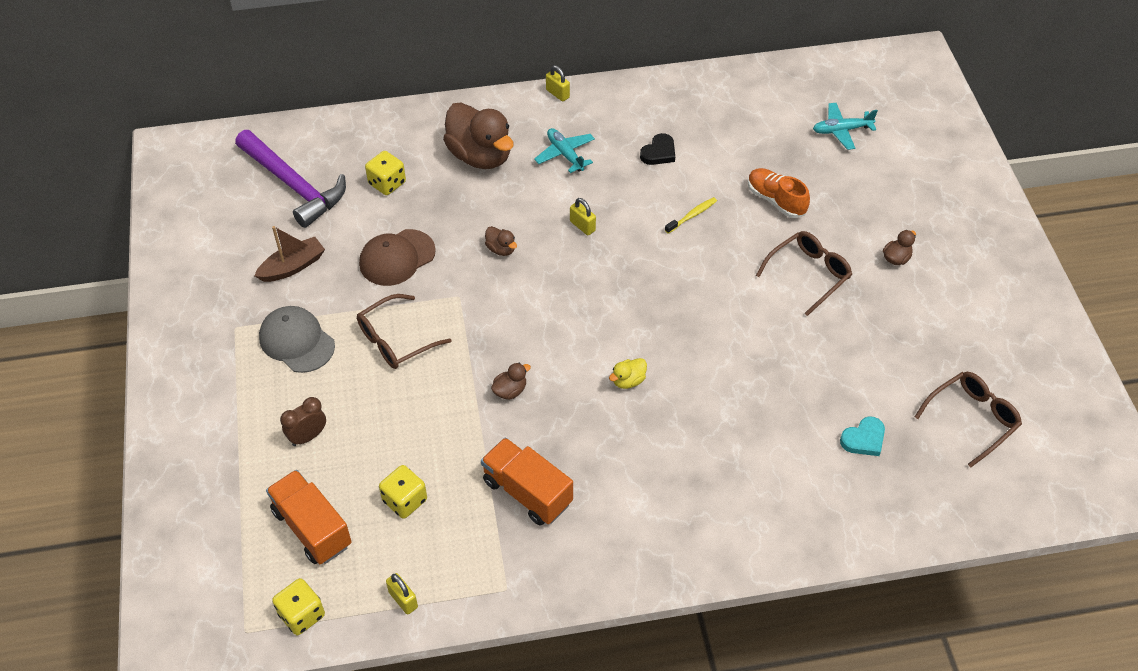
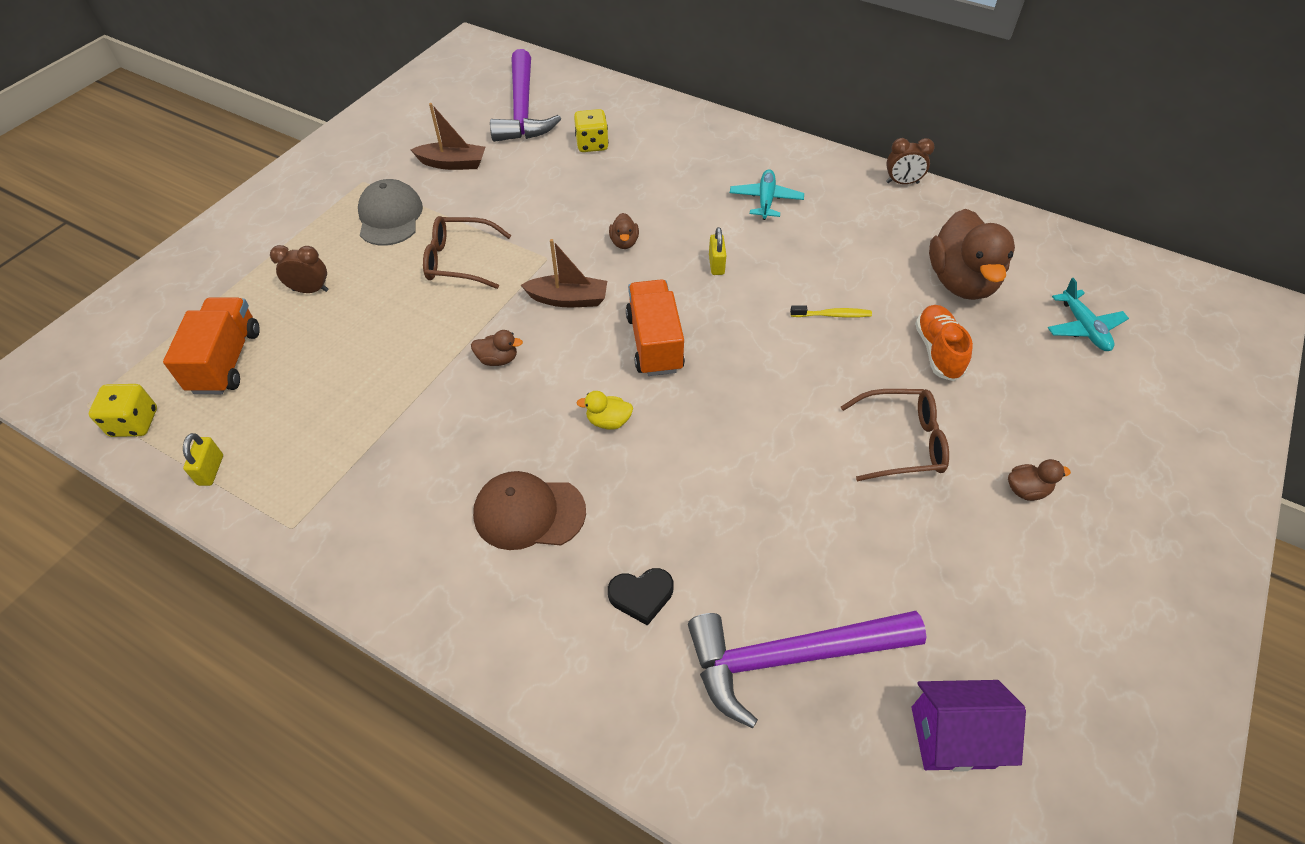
camera: 40 degrees right, 0 degrees up
(397, 258) = (534, 201): brown cap -> brown cap (529, 513)
(405, 500) = (312, 389): yellow dice -> none
(480, 156) = (690, 163): brown duck -> brown duck (961, 282)
(509, 317) = (568, 299): none -> brown boat
(527, 492) = (409, 455): orange truck -> orange truck (654, 343)
(557, 94) = (812, 151): yellow padlock -> none
(643, 85) = (902, 183): none -> brown clock
(659, 152) = (857, 244): black heart -> black heart (641, 595)
(841, 130) = (1083, 328): turquoise plane -> turquoise plane turned 135 degrees counterclockwise
(864, 439) = (790, 657): turquoise heart -> purple hammer
(972, 419) = (952, 737): brown glasses -> purple house

